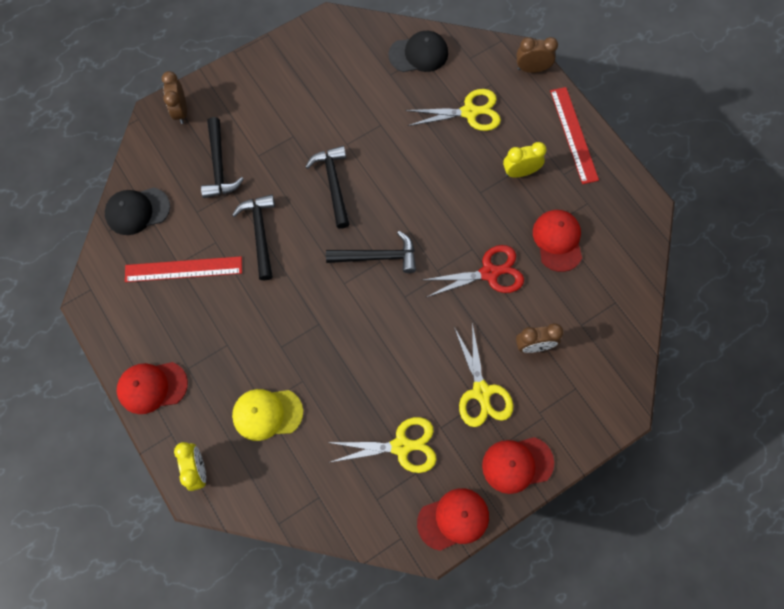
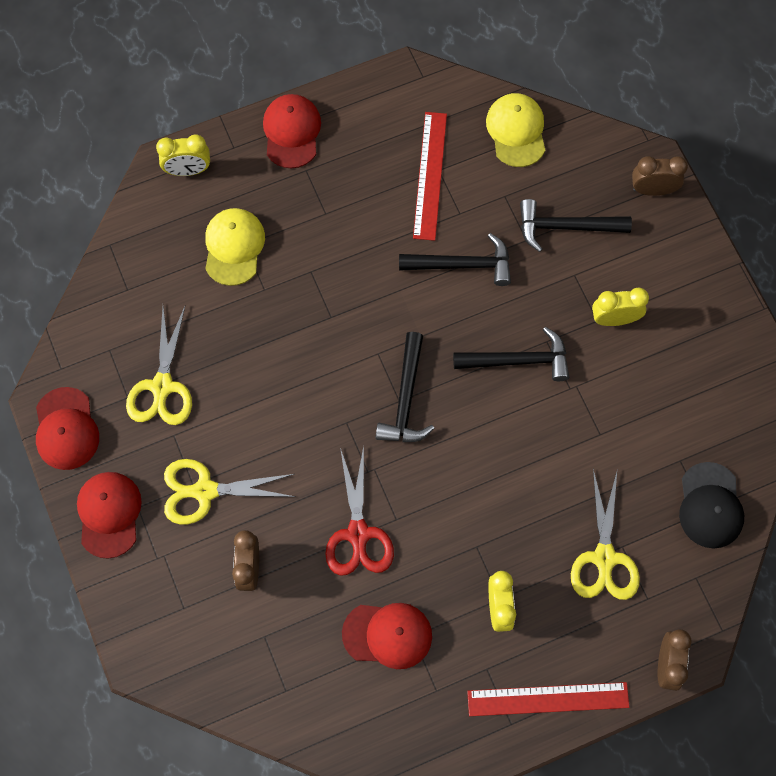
camera: 100 degrees right, 0 degrees up
(137, 211) = (516, 131): black cap -> yellow cap
(290, 125) = (614, 319): none -> yellow clock

